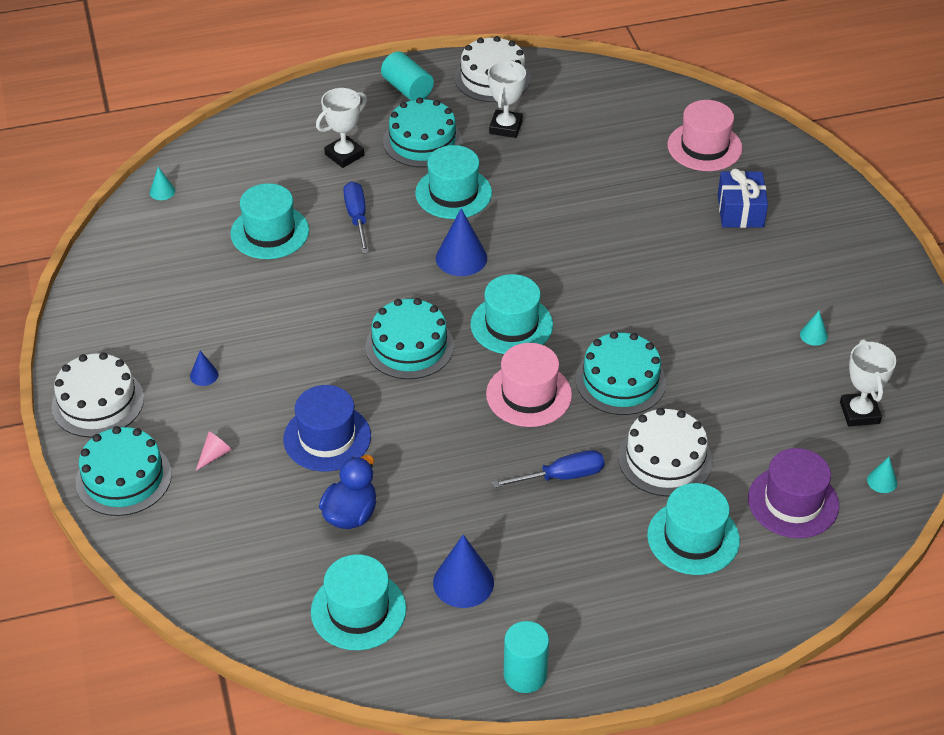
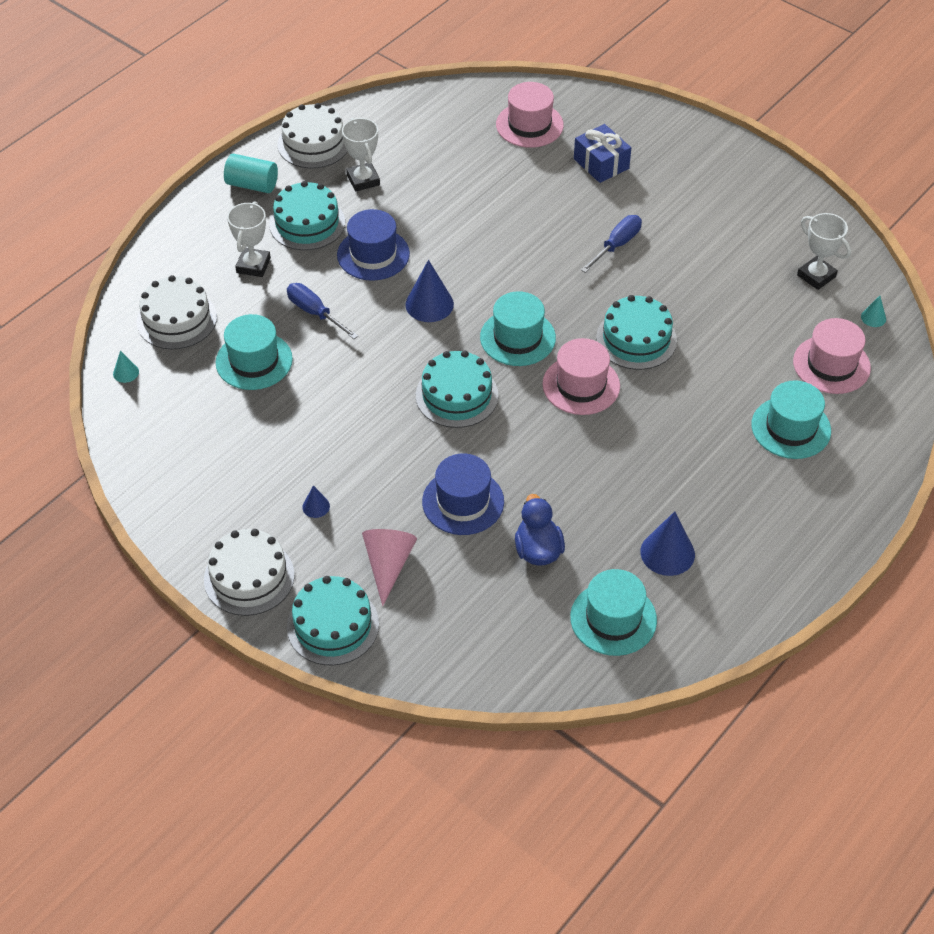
camera: 35 degrees left, 5 degrees up
(214, 455) = (388, 565): pink cone -> pink cone, size x1.94
(453, 193) = (373, 254): turquoise hat -> blue hat
(525, 675) = (772, 593): turquoise cylinder -> none
(562, 476) = (662, 434): blue screwdriver -> blue screwdriver (617, 245)
(665, 459) = (720, 381): white cake -> white cake (176, 319)
(793, 502) = (831, 365): purple hat -> pink hat
(813, 335) = (736, 234): turquoise cone -> none

